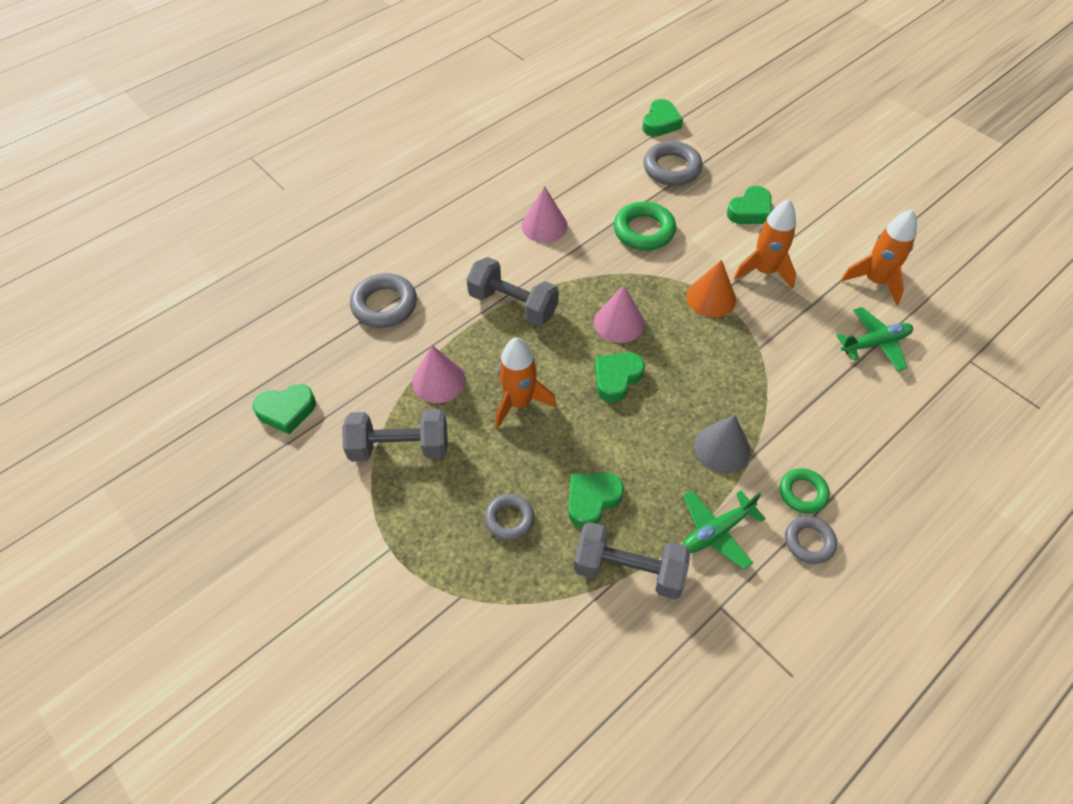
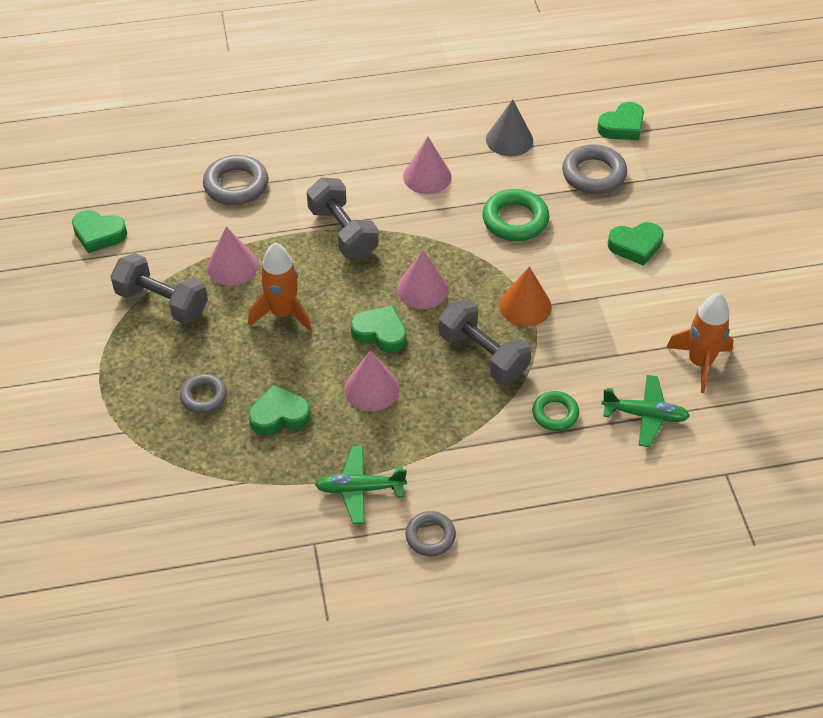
camera: 30 degrees right, 5 degrees down
(616, 378) = (380, 333): green heart -> green heart turned 45 degrees clockwise
(629, 570) = (265, 480): grey dumbbell -> grey dumbbell (483, 355)
(650, 432) = (371, 388): none -> pink cone
(722, 448) = (422, 430): grey cone -> grey cone (509, 139)
(764, 271) = (597, 305): orange rocket -> none
(802, 493) = (460, 498): green ring -> green ring (555, 414)

